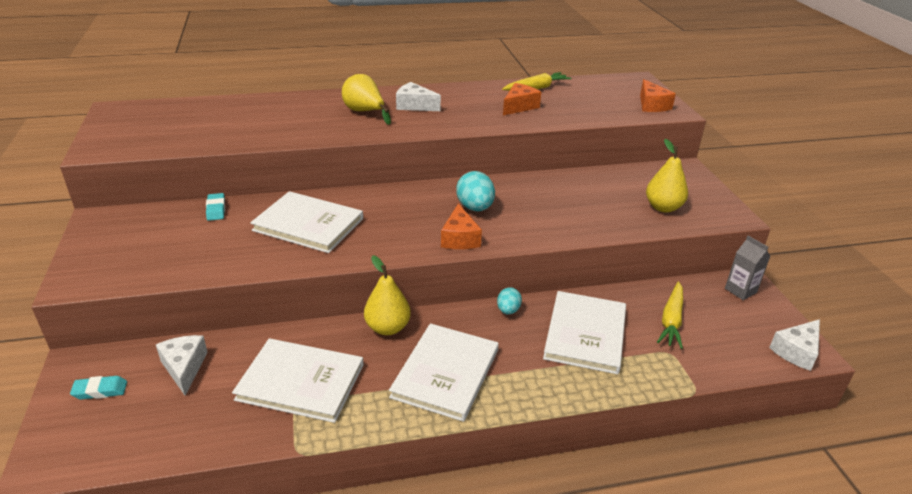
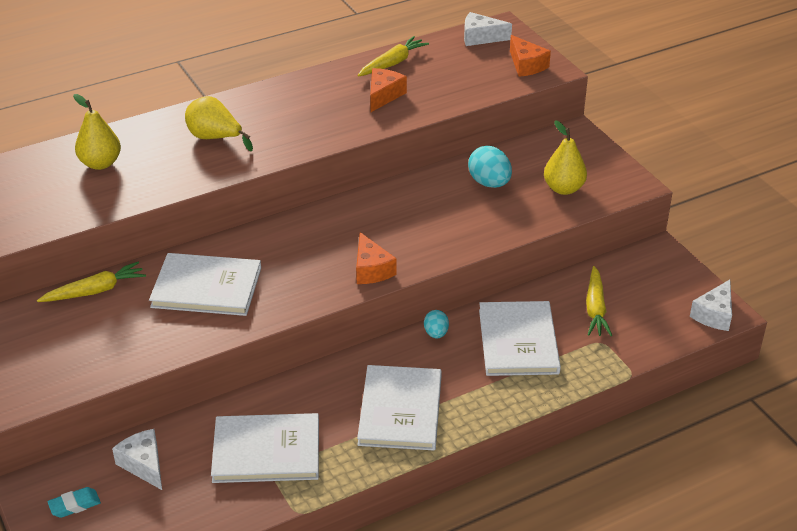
camera: 15 degrees left, 5 degrees up
(216, 209) = (95, 291): turquoise eraser -> yellow carrot
(387, 328) = (324, 378): yellow pear -> yellow pear (100, 163)
(414, 106) = (266, 117): white cheese -> white cheese (480, 37)
(475, 208) = (372, 230): turquoise egg -> turquoise egg (489, 183)
(740, 290) = (654, 261): grey carton -> none

